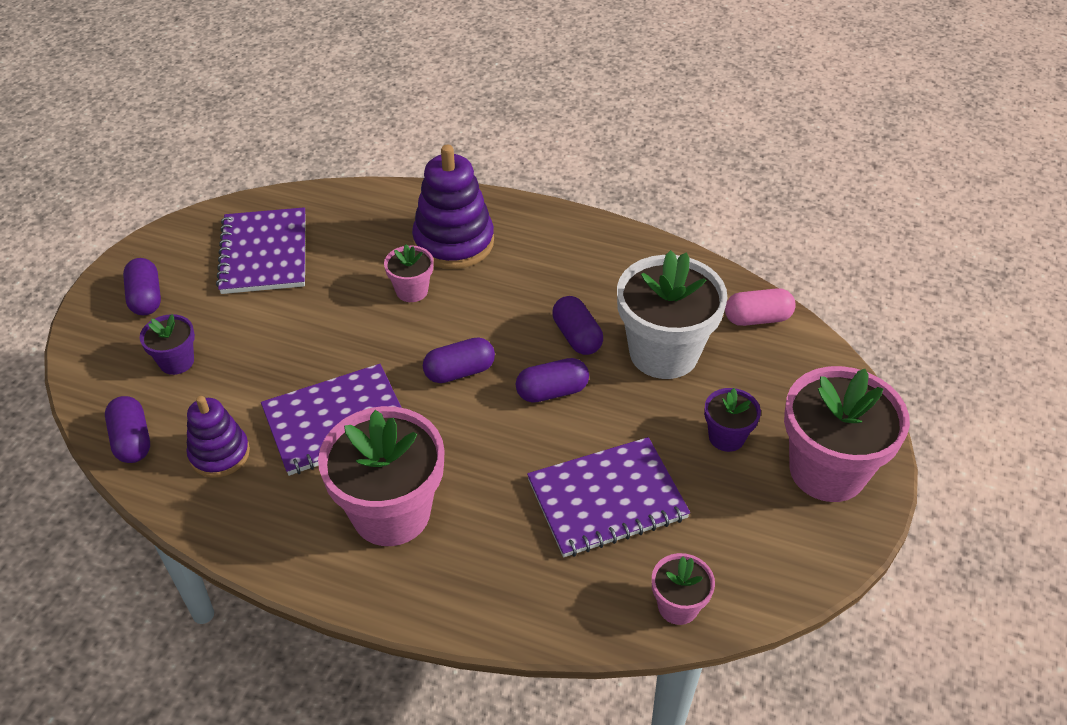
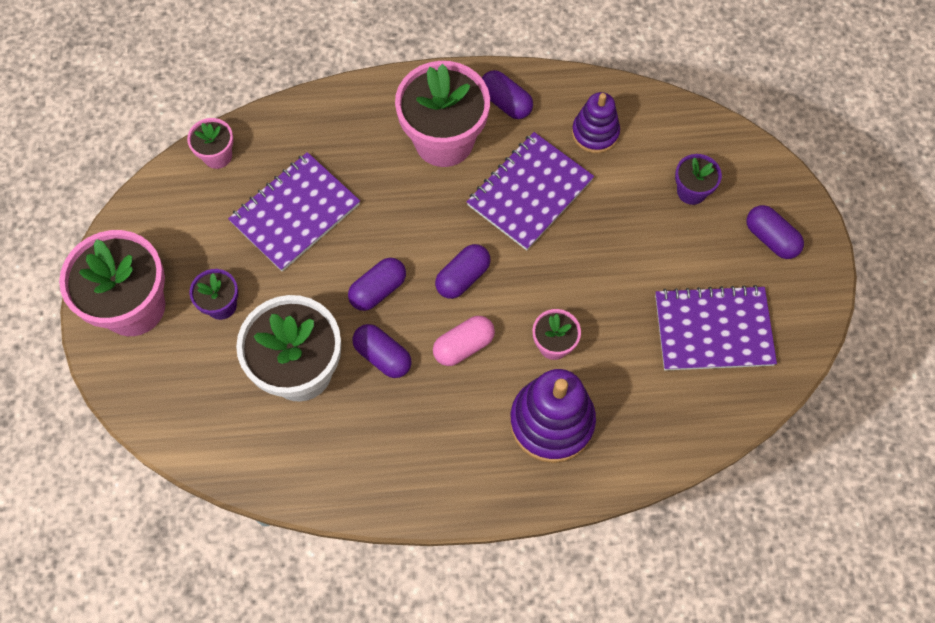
camera: 155 degrees right, 20 degrees up
(132, 440) = (665, 117): purple capsule -> purple capsule (505, 102)
(264, 253) = (713, 330): purple notebook -> purple notebook turned 60 degrees counterclockwise
(757, 318) = (228, 448): pink capsule -> pink capsule (464, 346)

